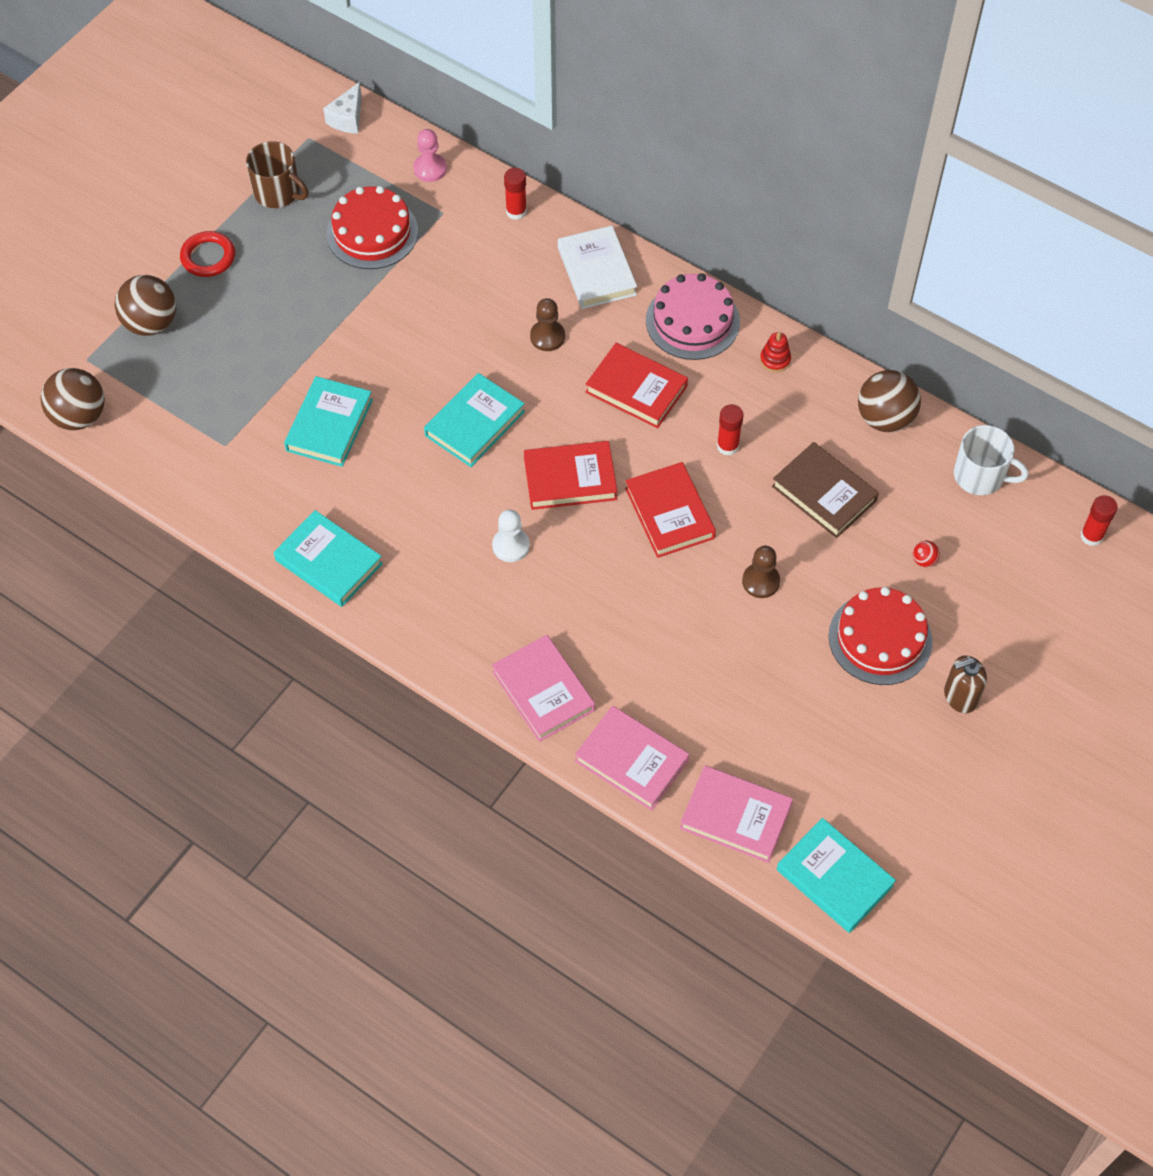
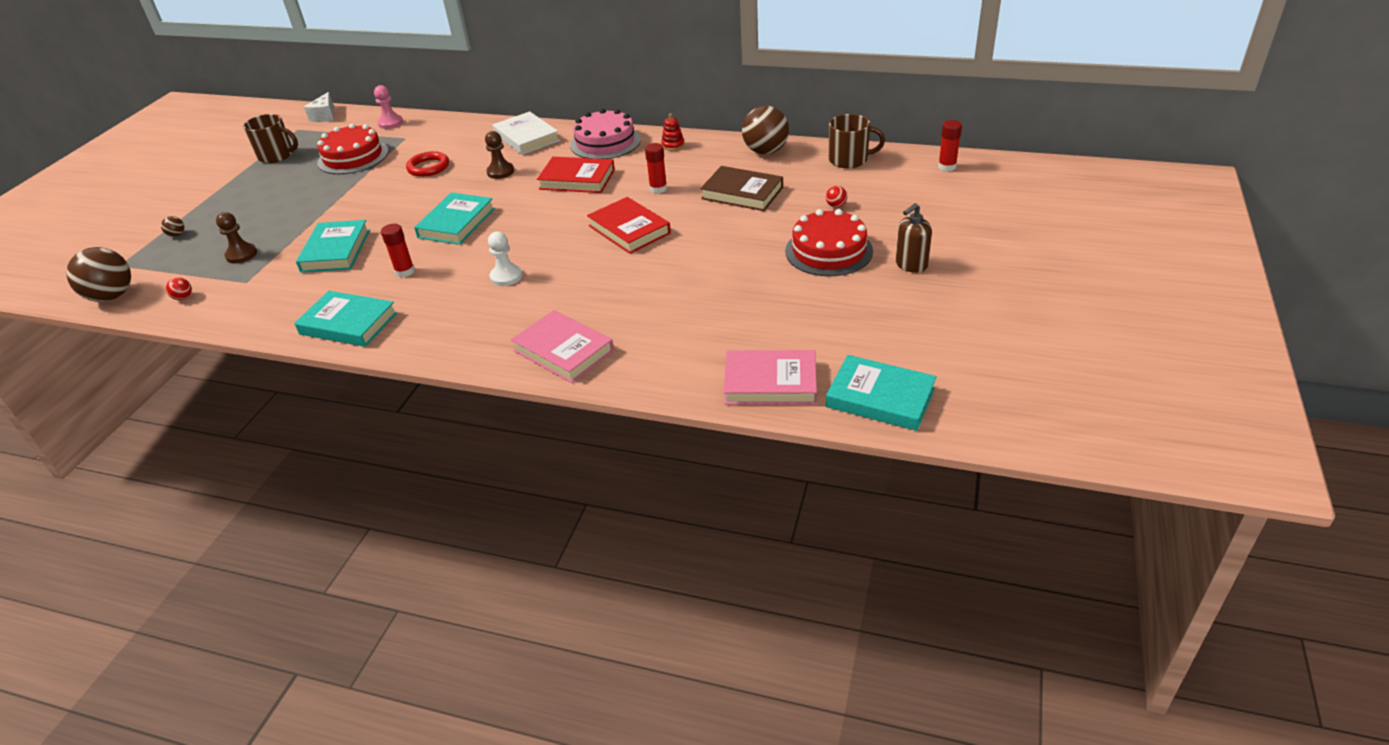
camera: 15 degrees left, 20 degrees down
(151, 323) = (177, 235): brown ball -> brown ball, size x0.42
(156, 449) = (183, 297): none -> red ball
(208, 257) = (224, 194): red ring -> red ring (428, 167)
(516, 211) = (459, 126): red glue stick -> red glue stick (405, 271)
(570, 479) = (543, 231): red book -> none
(631, 760) = (660, 372): pink book -> none
(760, 581) = (718, 245): brown pawn -> brown pawn (241, 255)
(980, 476) = (849, 160): white mug -> brown mug

